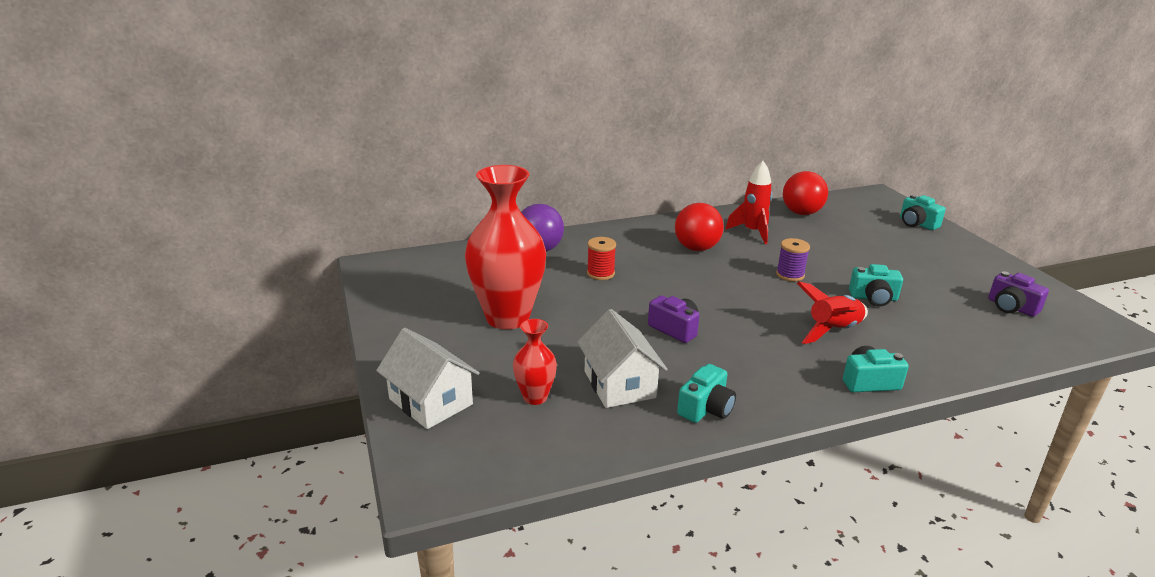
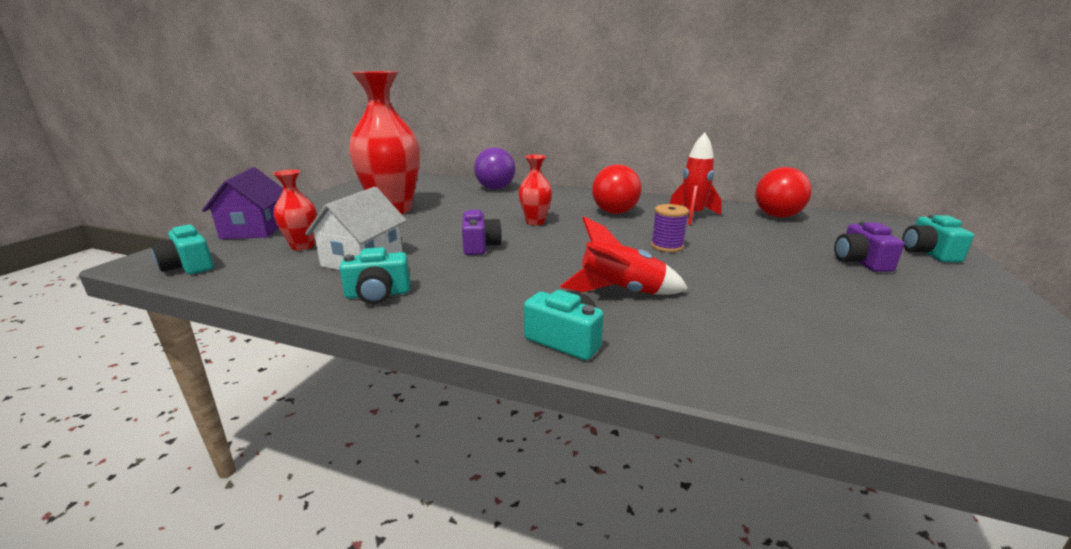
camera: 40 degrees right, 5 degrees down
(430, 401) = (255, 229): white house -> purple house
(600, 273) = (505, 207): red spool -> none
(661, 284) = (535, 222): none -> red vase
(873, 298) = (729, 286): turquoise camera -> turquoise camera (188, 266)
(1011, 307) = (948, 358): purple camera -> purple camera (860, 261)

